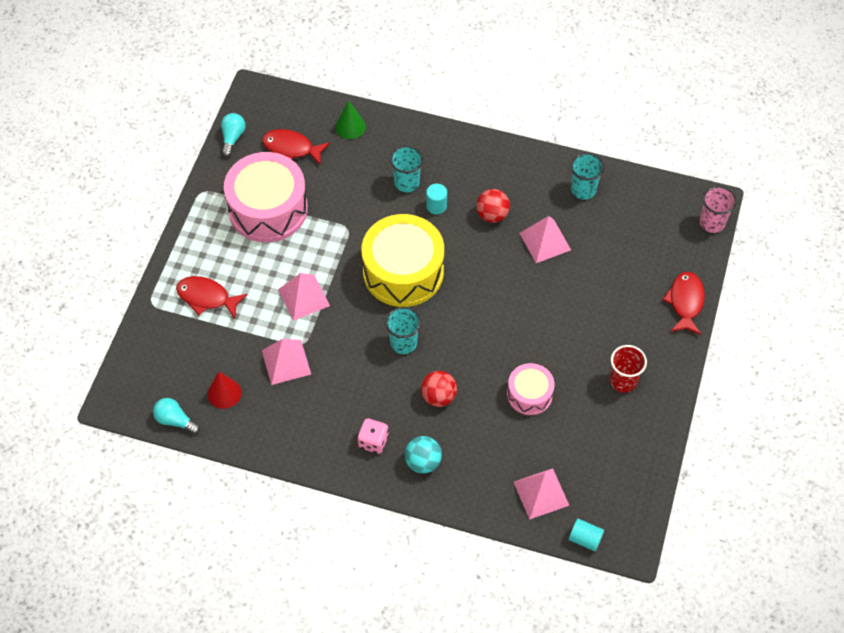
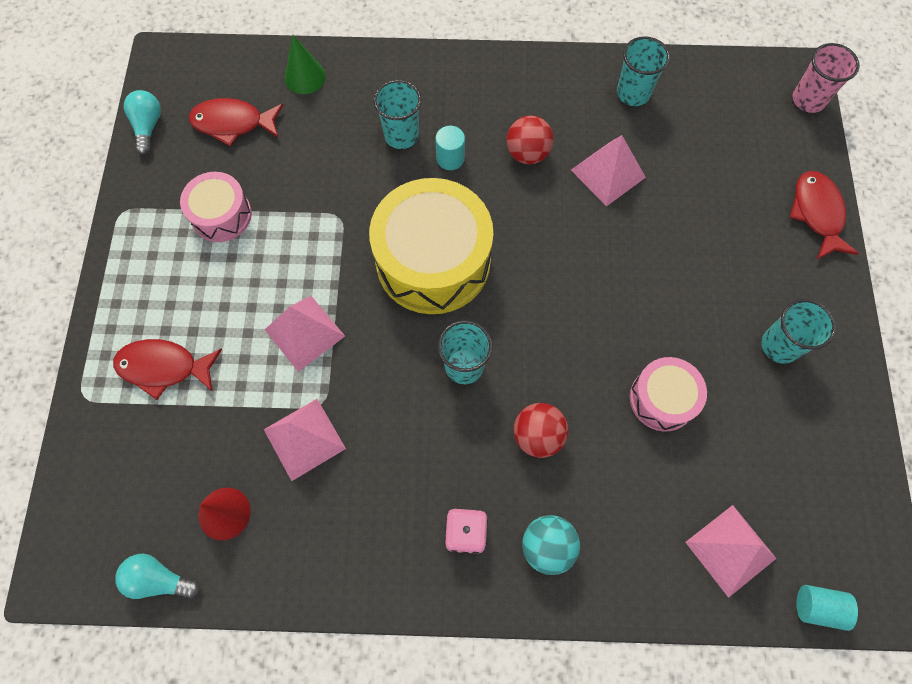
camera: 15 degrees left, 10 degrees up
(268, 209) = (221, 215): pink drum -> pink drum, size x0.54
(623, 381) = (779, 346): red cup -> turquoise cup

